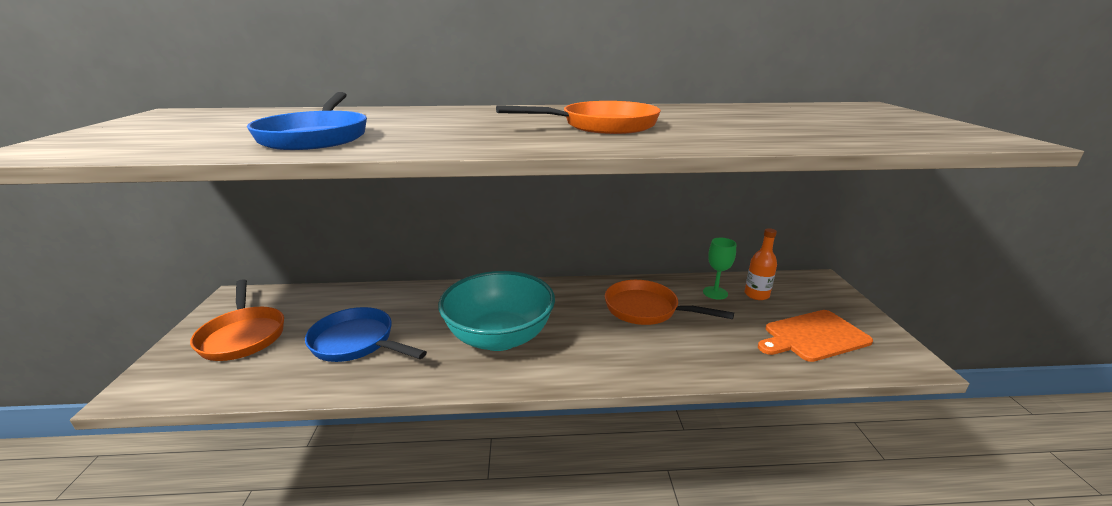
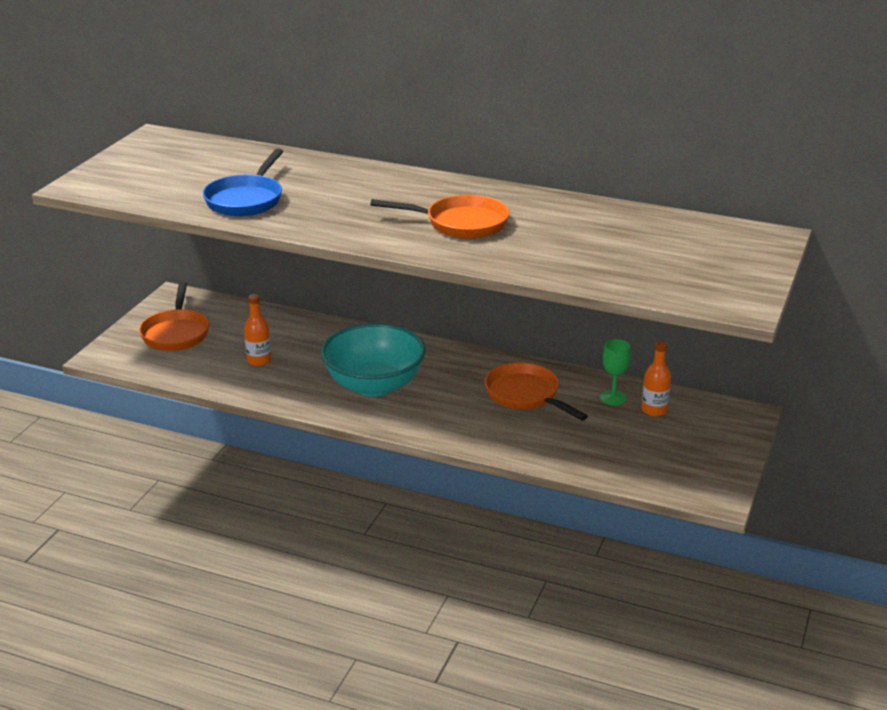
camera: 25 degrees right, 5 degrees up
(357, 342) = (259, 360): blue pan -> orange bottle
(813, 336) = (656, 457): orange cutting board -> none

